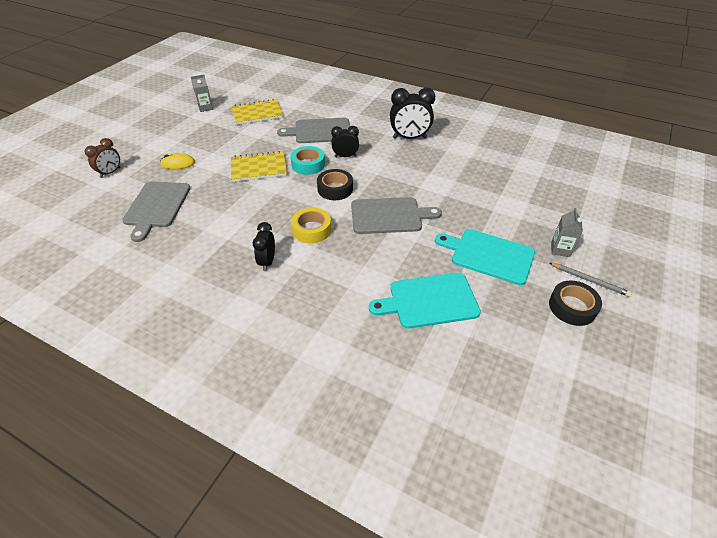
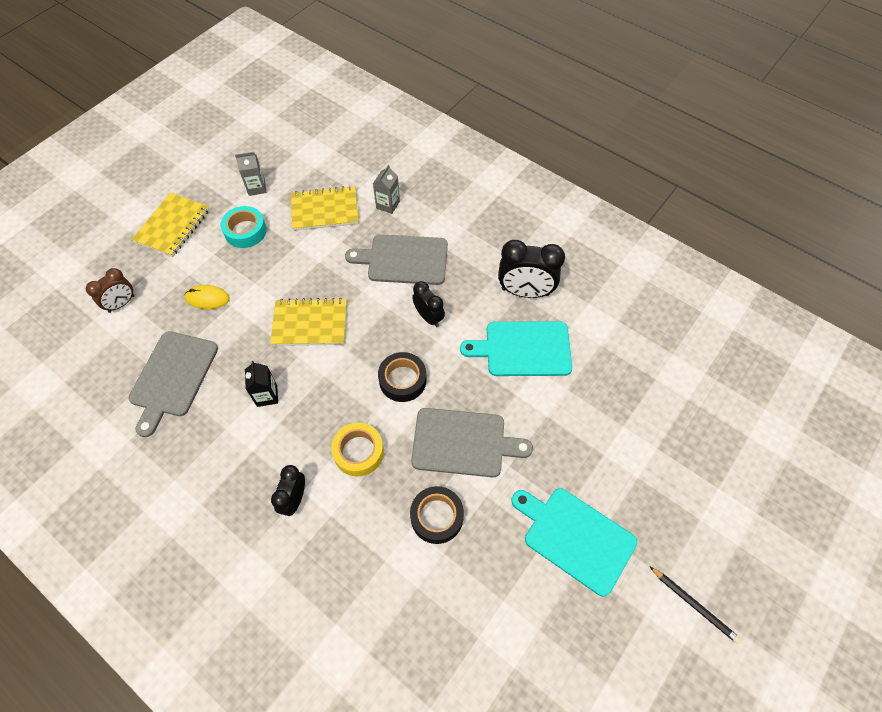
camera: 10 degrees right, 15 degrees up
(145, 131) = (172, 226): none -> yellow notebook
(233, 208) = (267, 395): none -> black carton
(308, 164) = (376, 326): turquoise tape -> turquoise tape (245, 231)
(345, 156) = (429, 317): black clock -> black clock turned 45 degrees clockwise
(429, 301) = (479, 601): turquoise cutting board -> turquoise cutting board (523, 349)
(560, 249) = (673, 543): grey carton -> grey carton (388, 205)
(572, 307) = (657, 646): black tape -> black tape (437, 517)
(589, 280) = (694, 605): grey pencil -> black pencil

